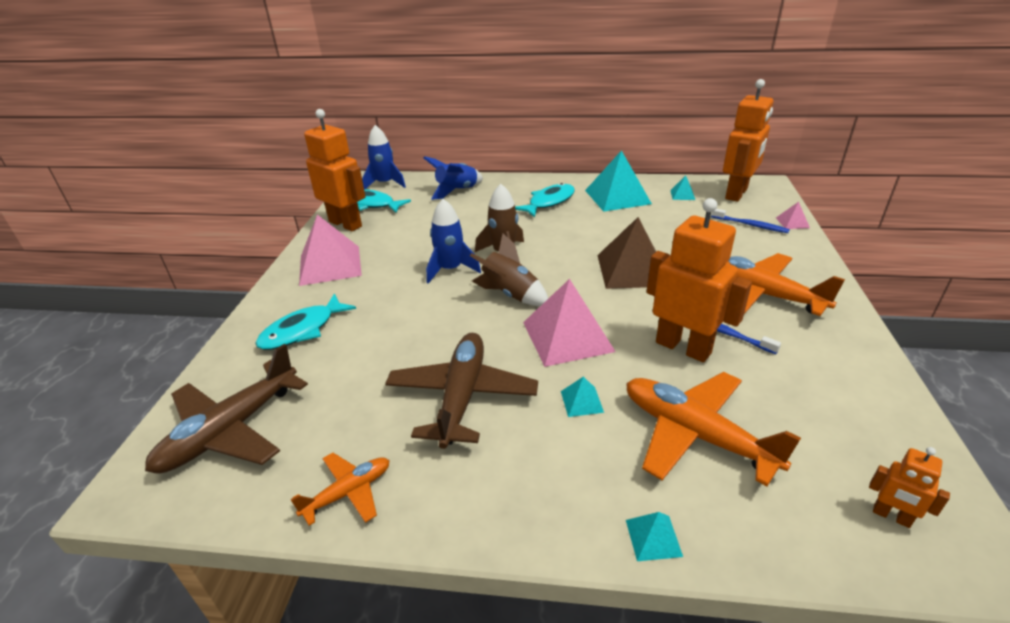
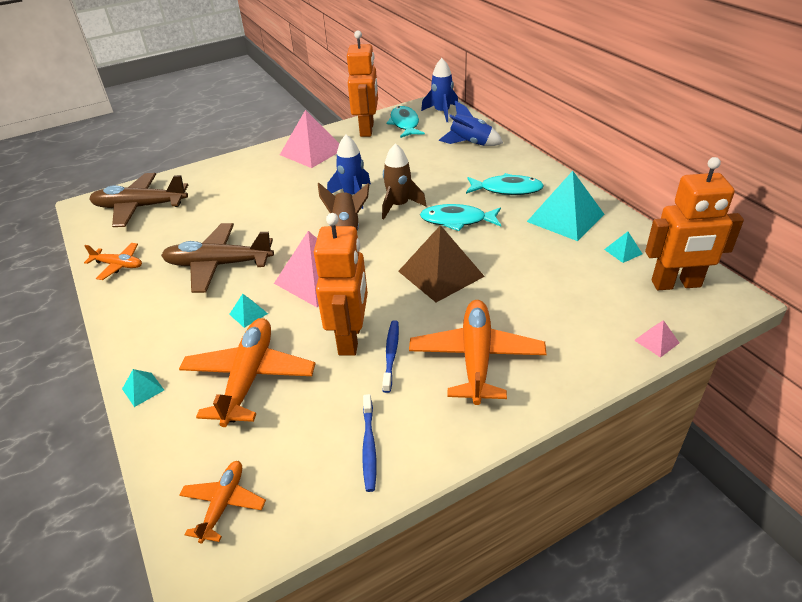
camera: 55 degrees right, 5 degrees up
(302, 330) = (236, 180): turquoise fish -> turquoise fish (457, 220)
(462, 396) = (219, 265): brown plane -> brown plane turned 150 degrees counterclockwise
(750, 225) = (611, 314): blue toothbrush -> blue toothbrush (369, 446)
(891, 516) = (223, 504): orange robot -> orange plane

